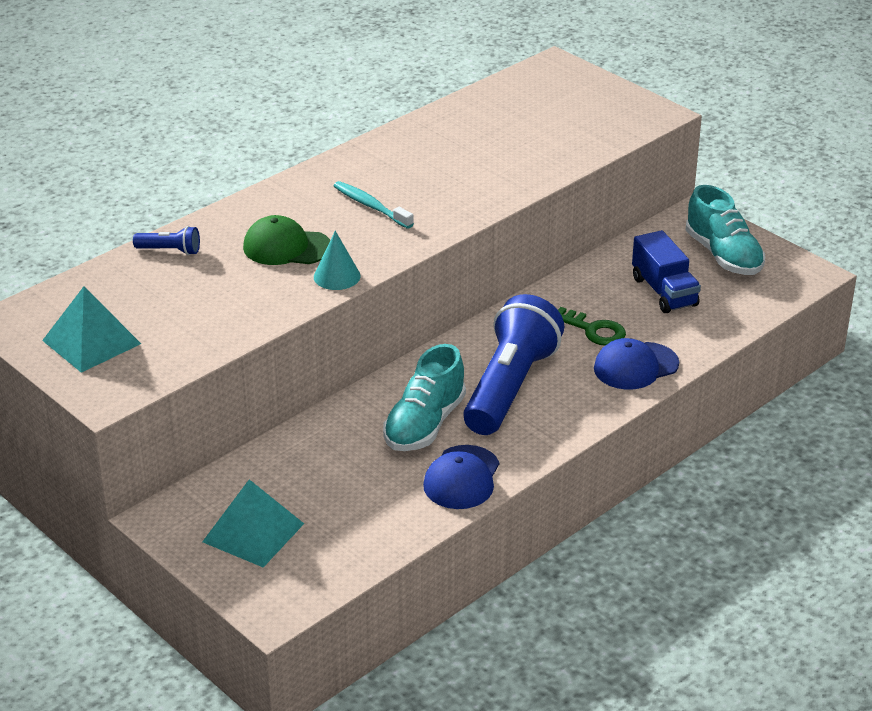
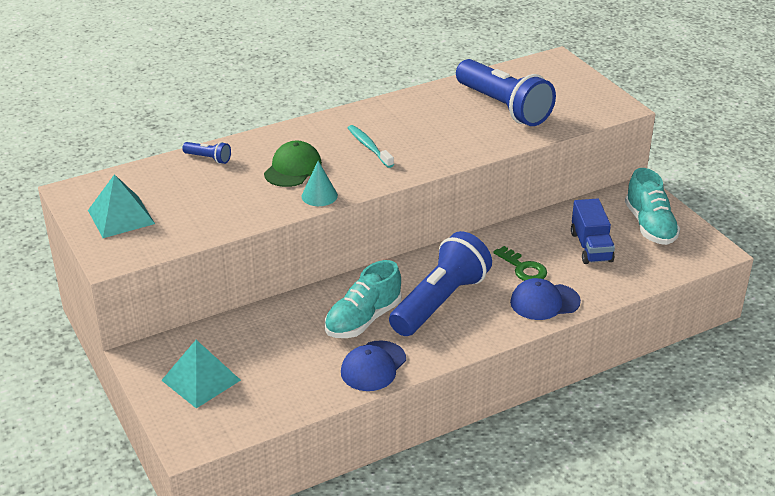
camera: 15 degrees right, 0 degrees up
(286, 247) = (293, 168): green cap -> green cap turned 90 degrees clockwise
(516, 133) = (503, 107): none -> blue flashlight

